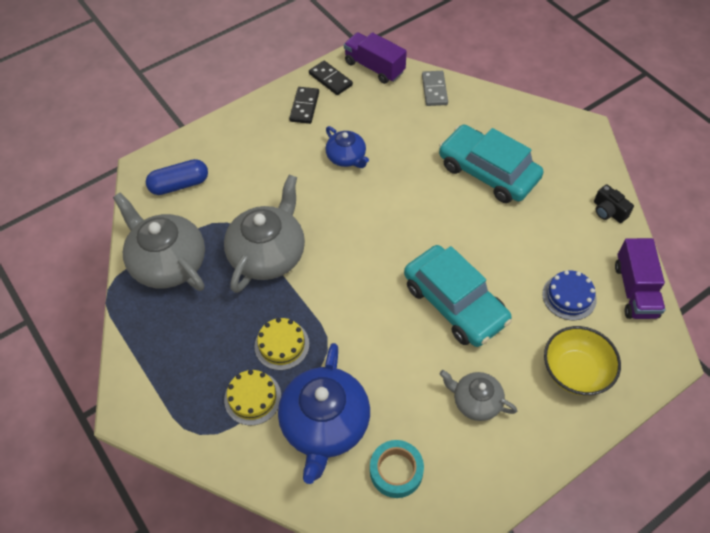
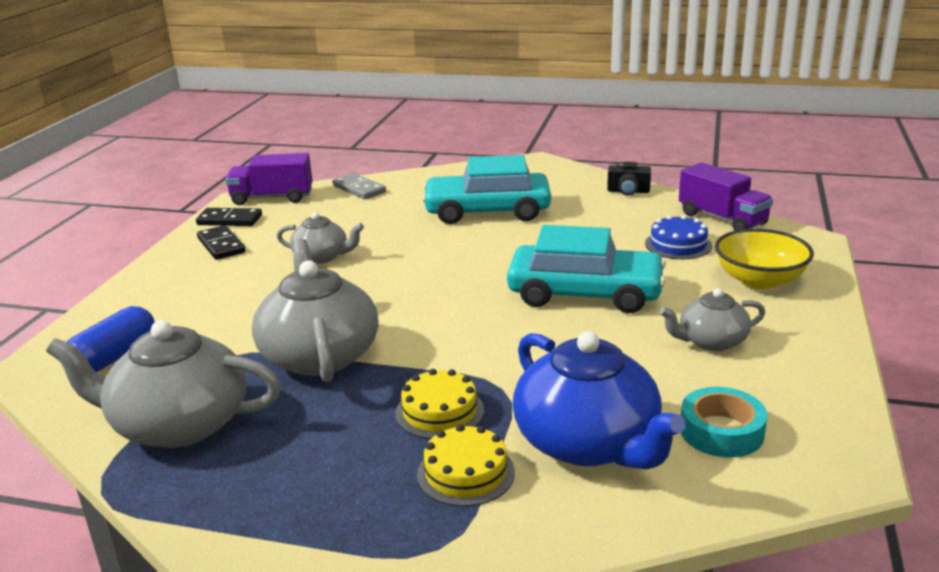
camera: 40 degrees left, 30 degrees down
(346, 157) = (322, 257): blue teapot -> grey teapot

